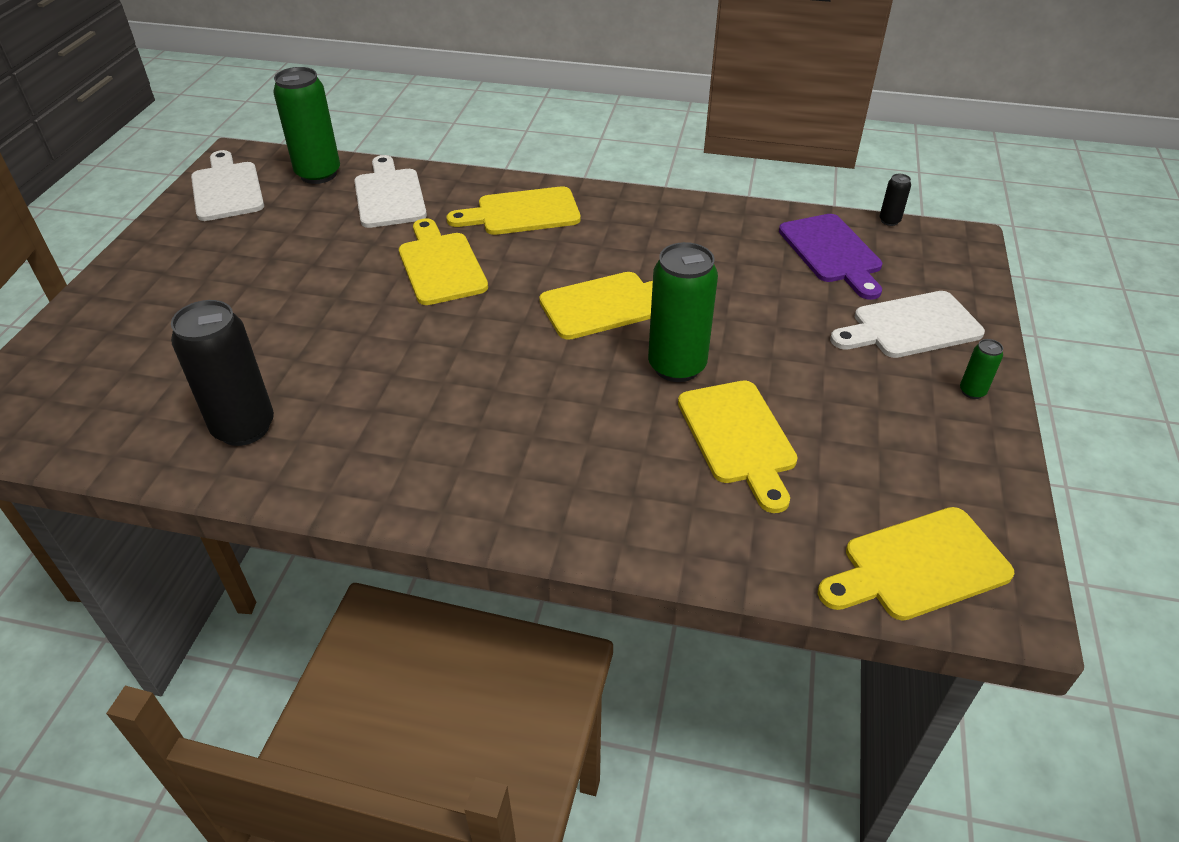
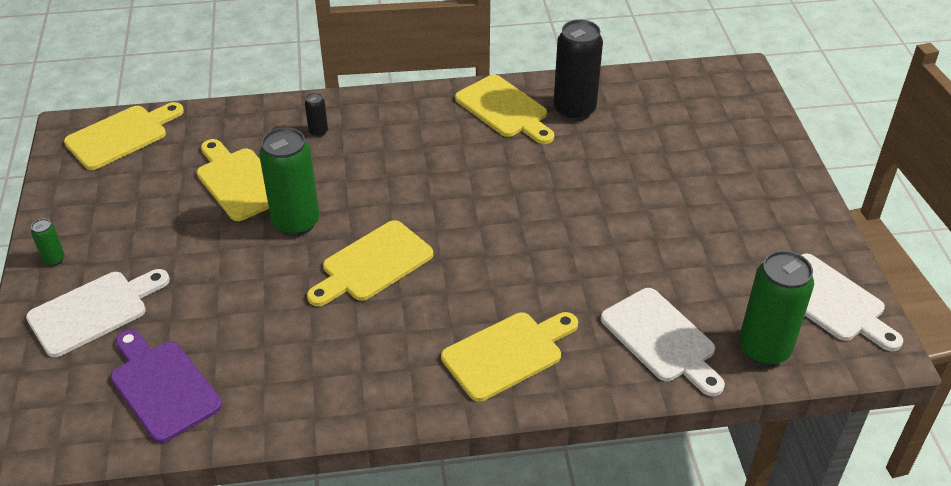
camera: 160 degrees right, 0 degrees up
(441, 265) = (542, 266): yellow cutting board -> yellow cutting board (504, 109)
(889, 221) = (91, 458): black can -> black can (318, 132)

